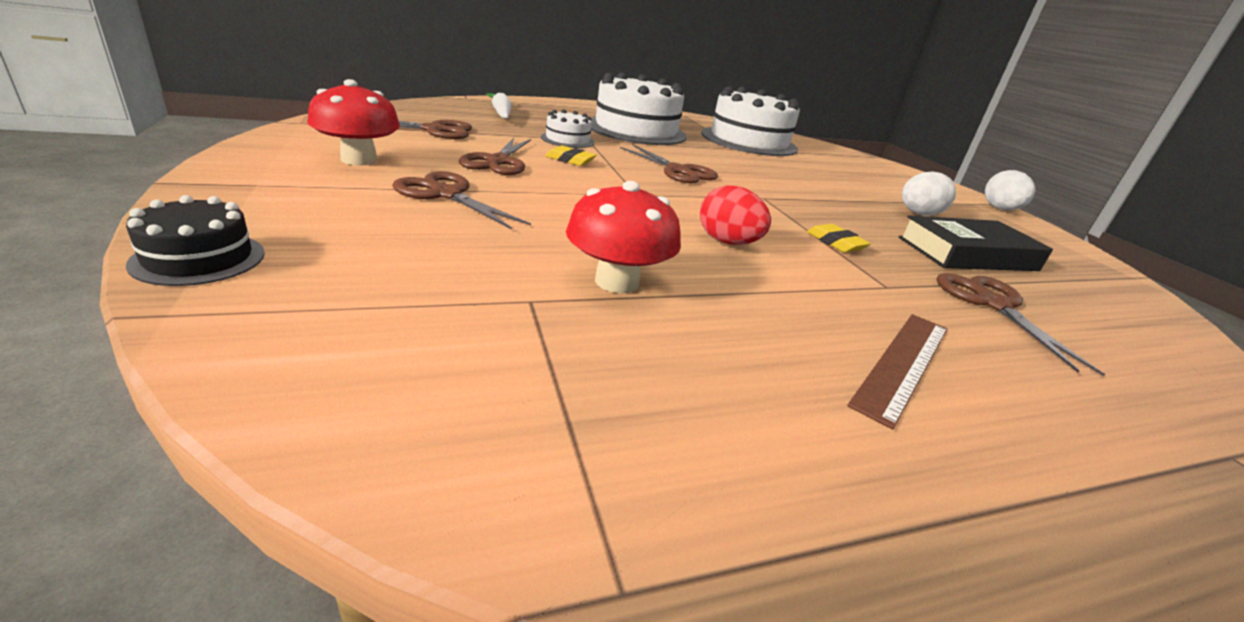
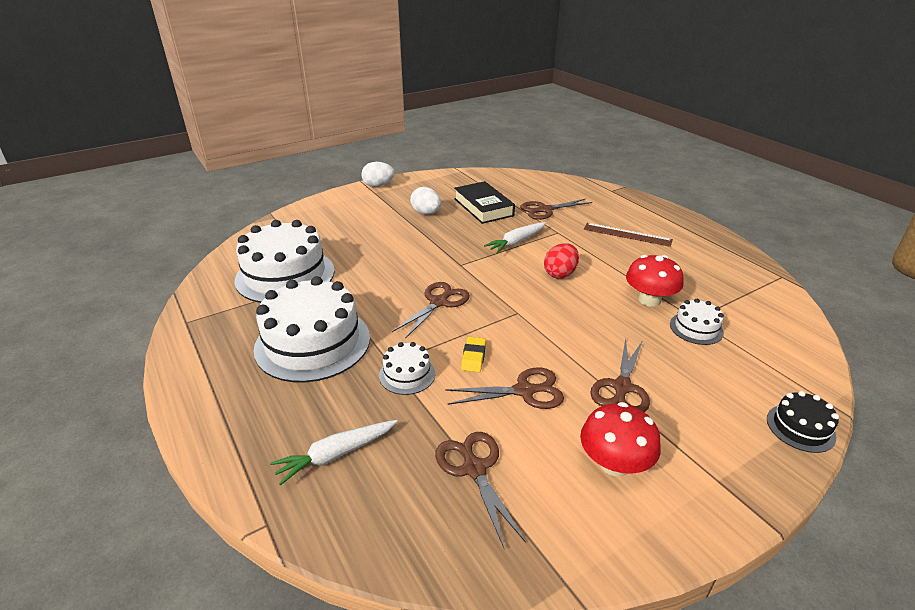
camera: 100 degrees left, 5 degrees up
(502, 287) = (696, 328): none -> white cake
(835, 243) = (516, 242): yellow eraser -> white carrot

